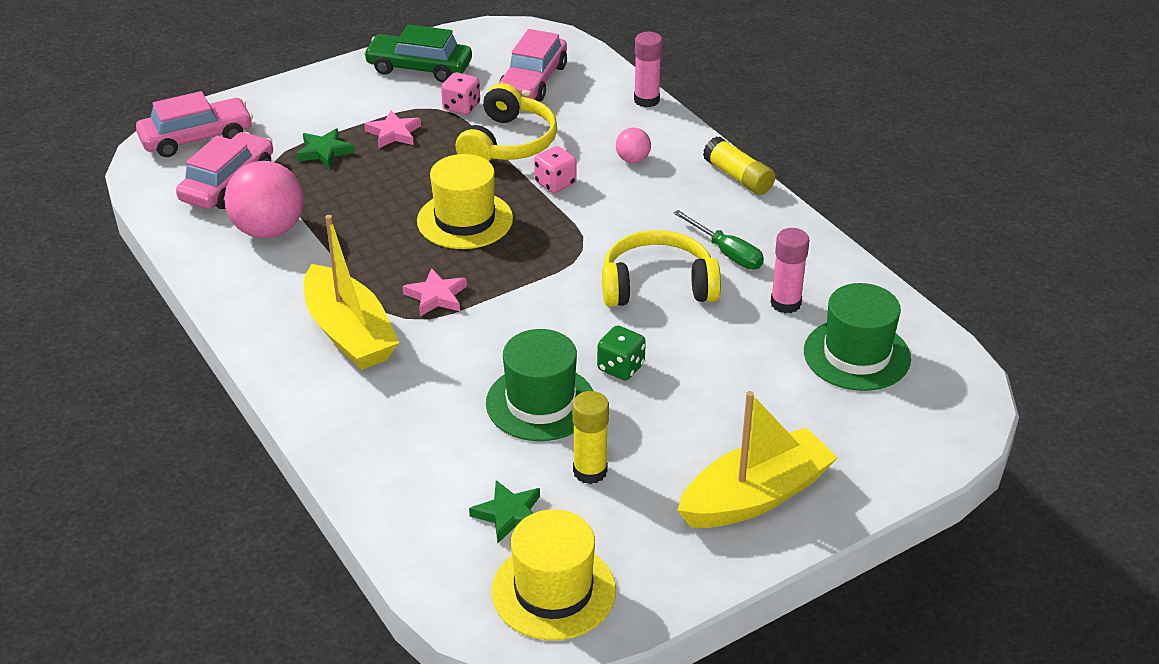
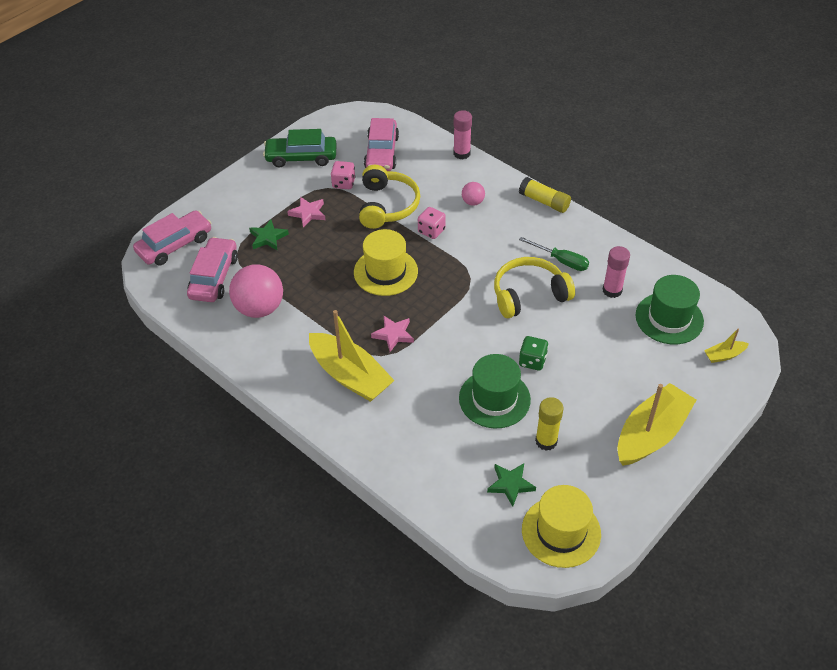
camera: 15 degrees left, 10 degrees up
(921, 419) = (724, 355): none -> yellow boat

